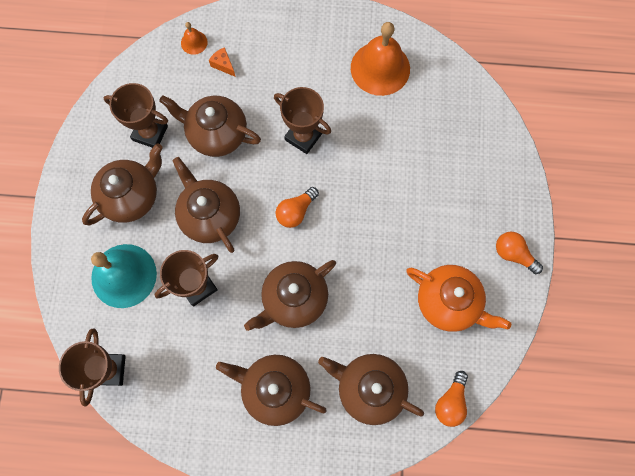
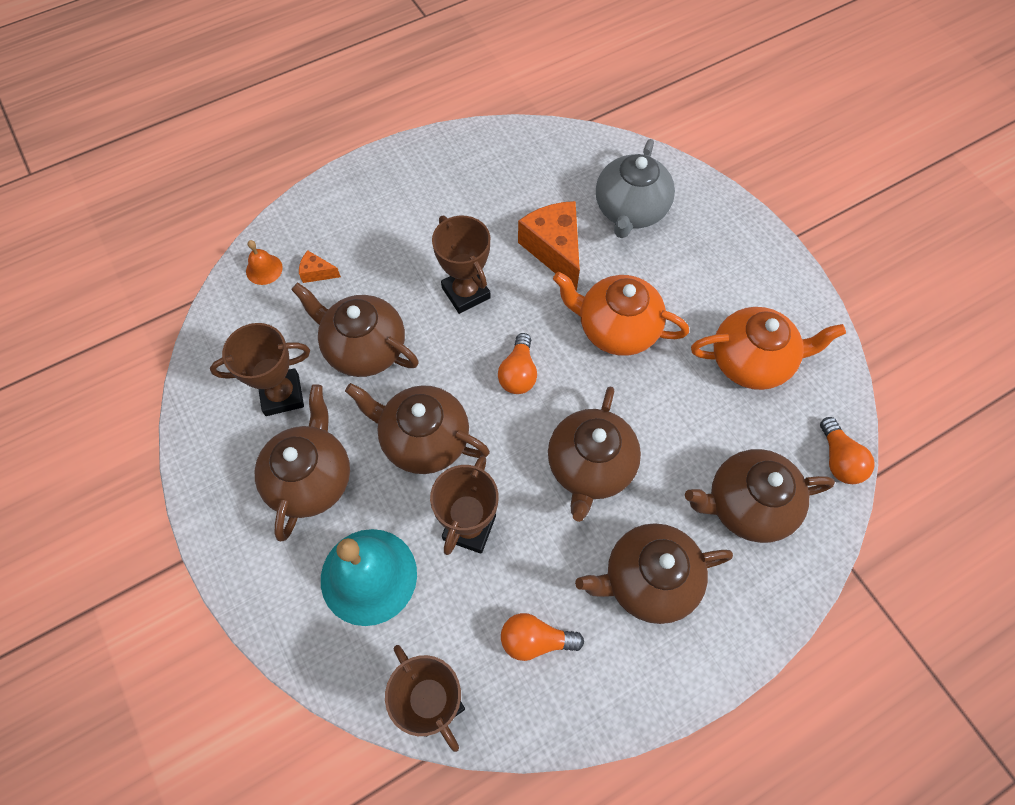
camera: 35 degrees left, 10 degrees down
(216, 134) = (364, 348): brown teapot -> brown teapot turned 45 degrees clockwise
(303, 137) = (466, 293): brown trophy -> brown trophy turned 60 degrees clockwise
(379, 222) = (616, 328): none -> orange teapot
(380, 68) = (494, 180): orange bell -> none
(381, 143) = (554, 250): none -> orange cheese
(453, 147) = (630, 210): none -> grey teapot
(513, 254) = (773, 274): orange light bulb -> orange light bulb (535, 640)

